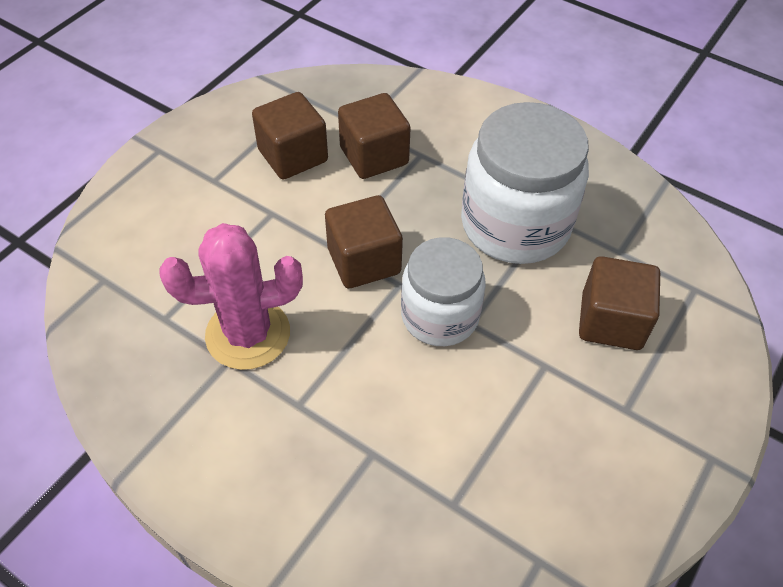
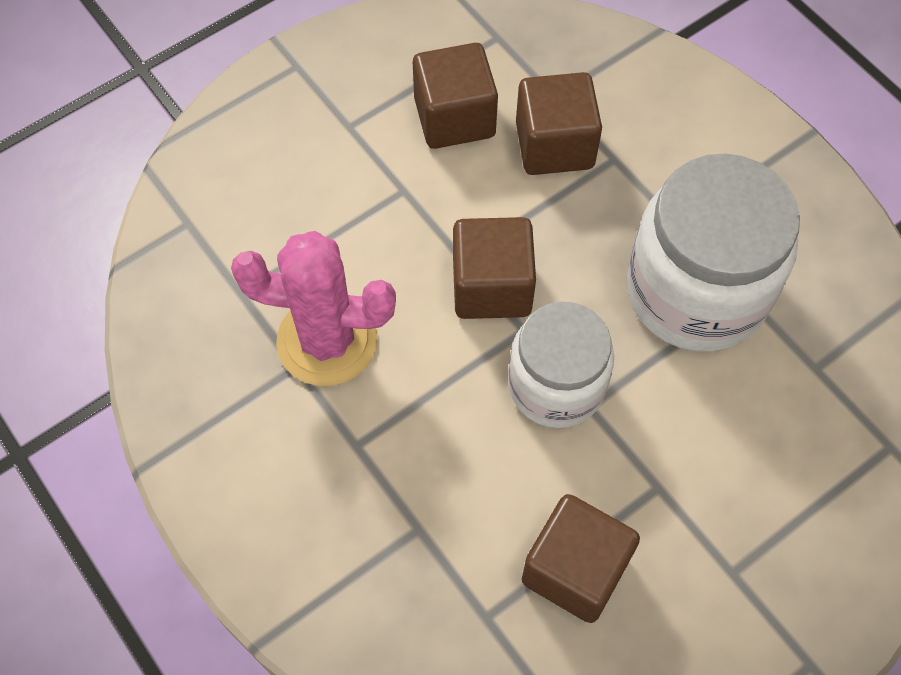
camera: 20 degrees right, 10 degrees up
(611, 321) = (763, 456): brown cube -> brown cube (575, 570)

